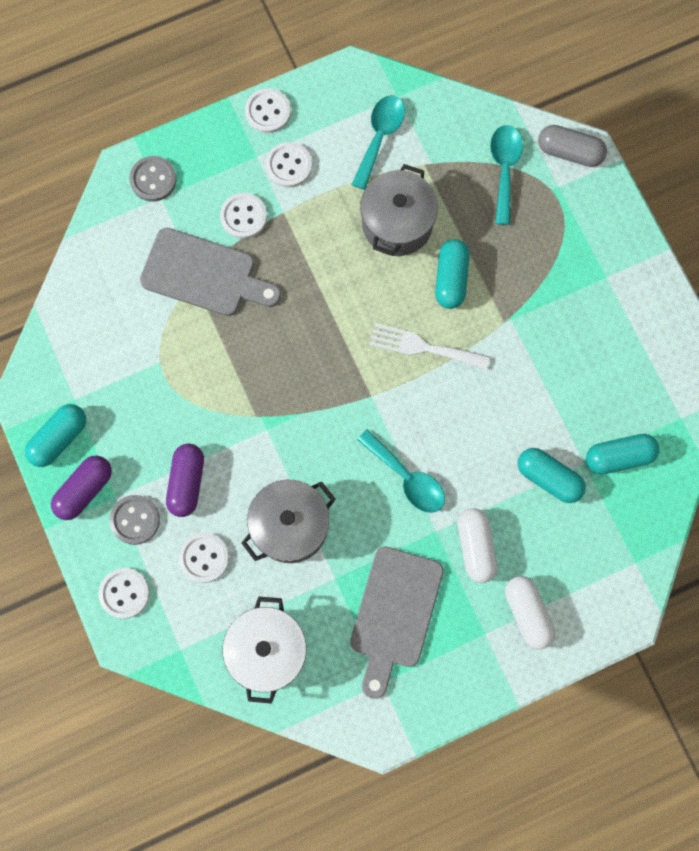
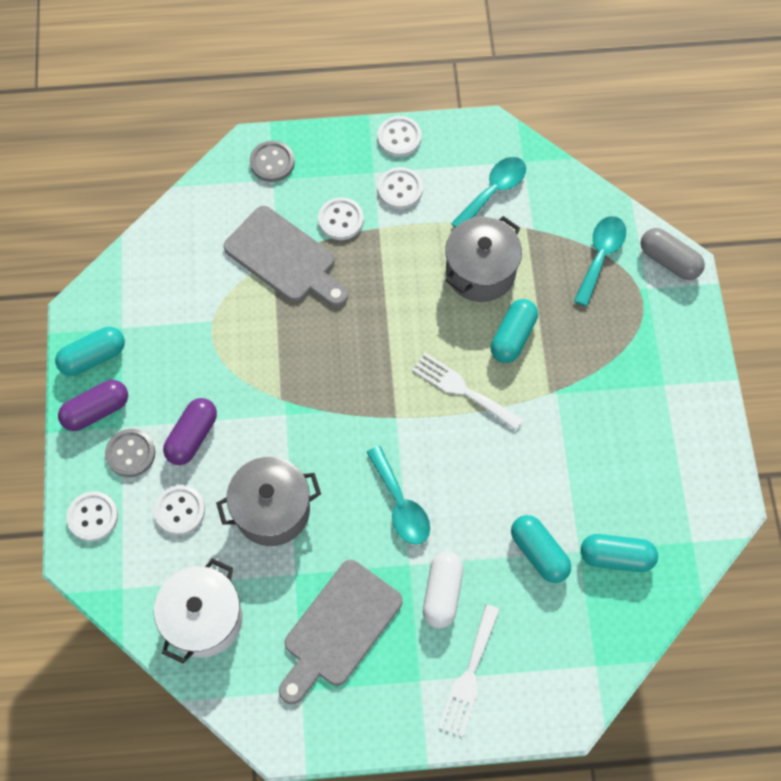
camera: 20 degrees right, 10 degrees down
(527, 613) = (469, 675): white capsule -> white fork

